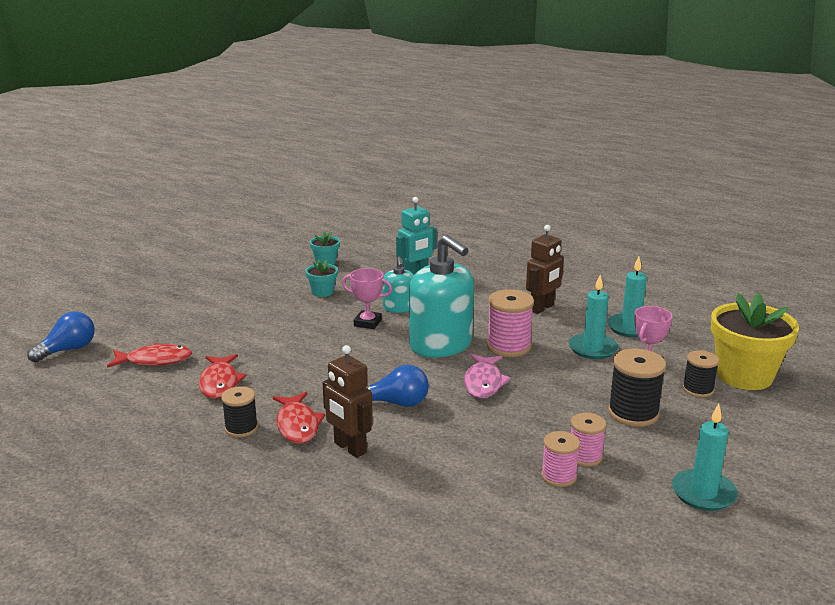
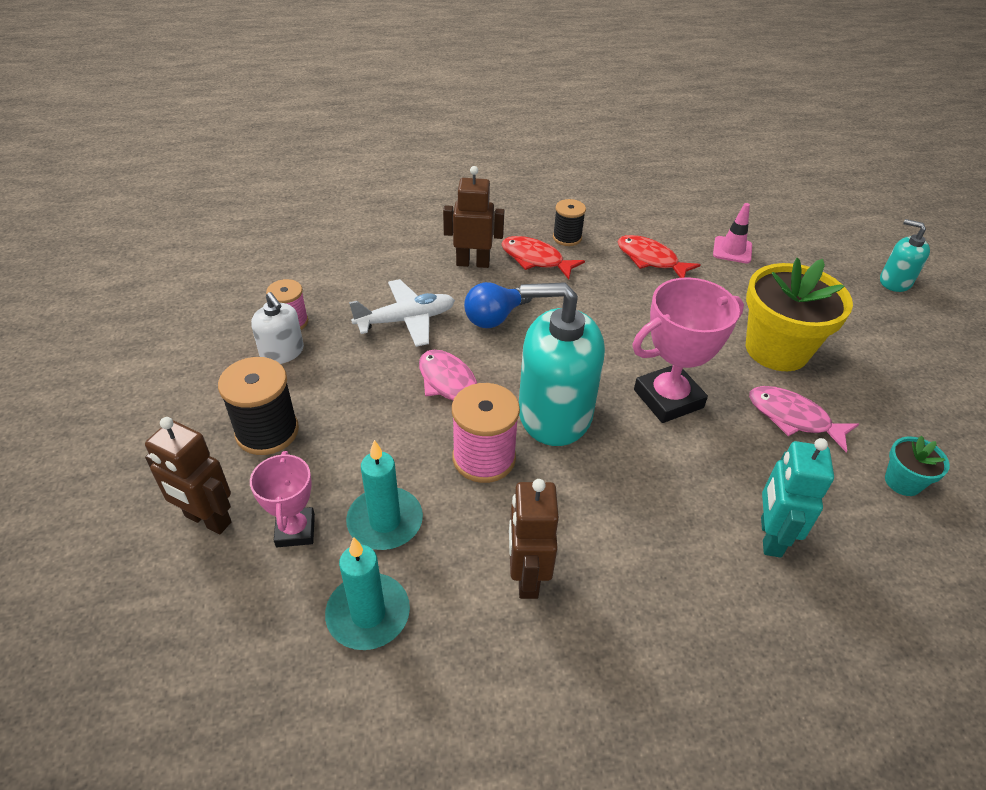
camera: 135 degrees right, 20 degrees up
(68, 350) = (802, 224): blue light bulb -> none
(155, 360) = (732, 250): red fish -> pink traffic cone
(322, 292) = (793, 418): turquoise flower pot -> pink fish
(367, 323) = (668, 399): pink trophy -> pink trophy, size x1.67
(399, 307) = (680, 448): turquoise soap dispenser -> turquoise soap dispenser (895, 282)
(463, 433) = (406, 320): none -> white plane
(585, 456) = (282, 352): pink spool -> white soap dispenser
(698, 389) = (207, 520): black spool -> brown robot
(703, 493) = (154, 369): turquoise candle -> none
(744, 376) = (150, 593): yellow flower pot -> yellow flower pot (776, 349)

